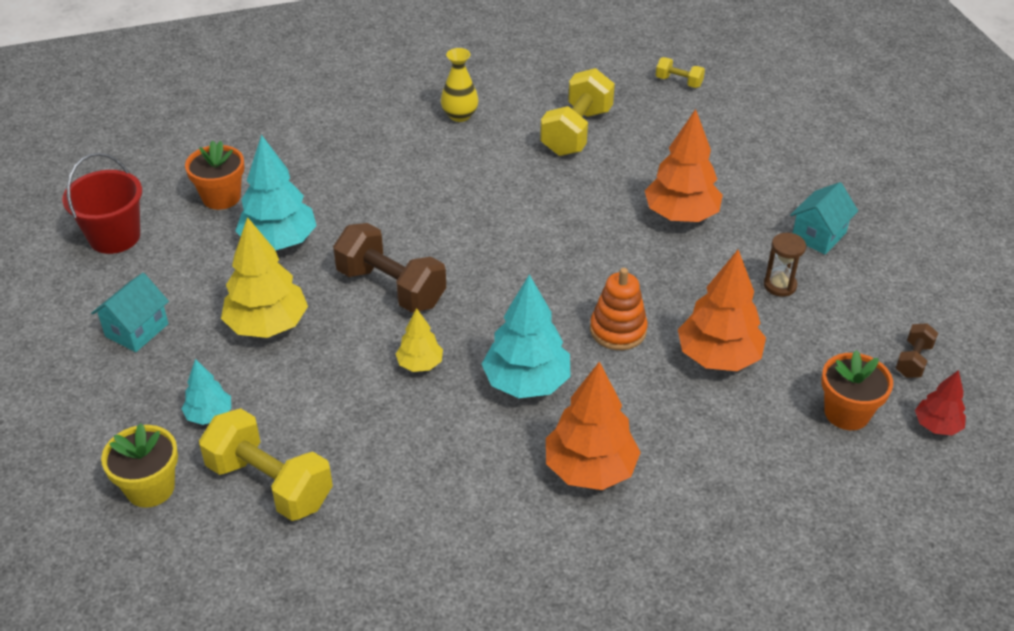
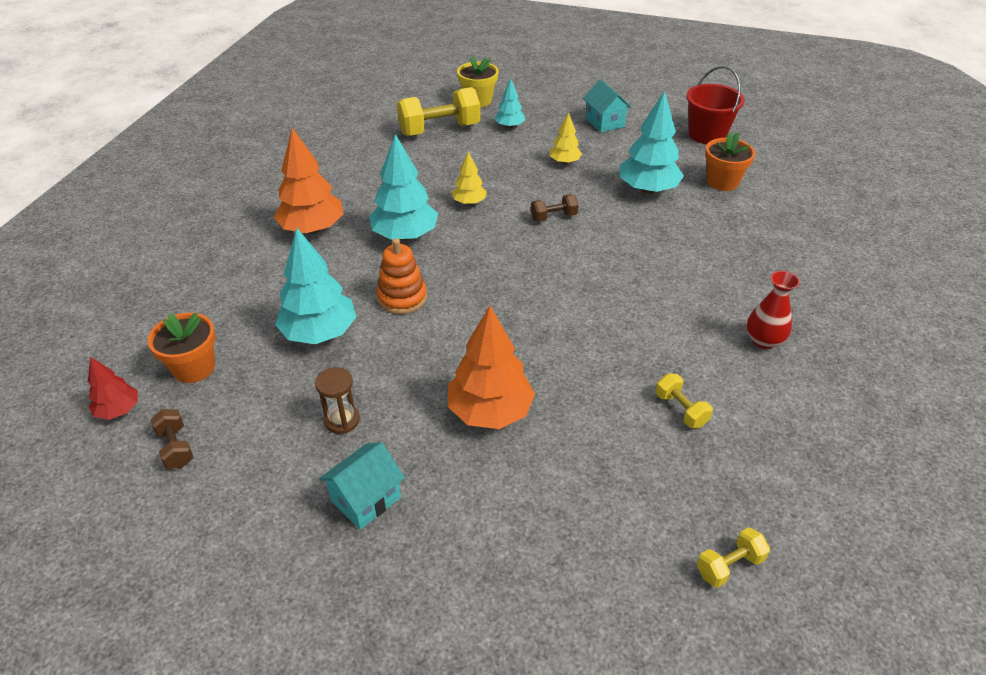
camera: 125 degrees right, 0 degrees up
(267, 325) = (564, 162): yellow tree -> yellow tree, size x0.54
(391, 288) = (553, 217): brown dumbbell -> brown dumbbell, size x0.50
(460, 115) = (763, 340): yellow vase -> red vase
(576, 132) = (680, 410): yellow dumbbell -> yellow dumbbell, size x0.50
(718, 357) = (319, 333): orange tree -> turquoise tree
(818, 235) = (366, 499): turquoise house -> turquoise house turned 60 degrees clockwise

